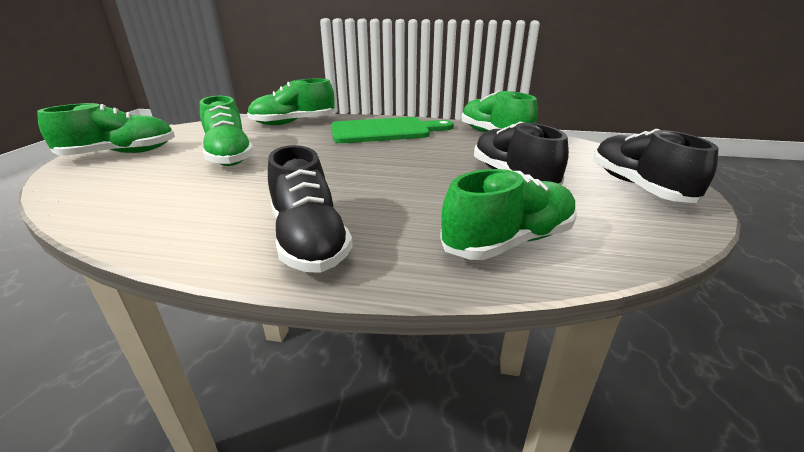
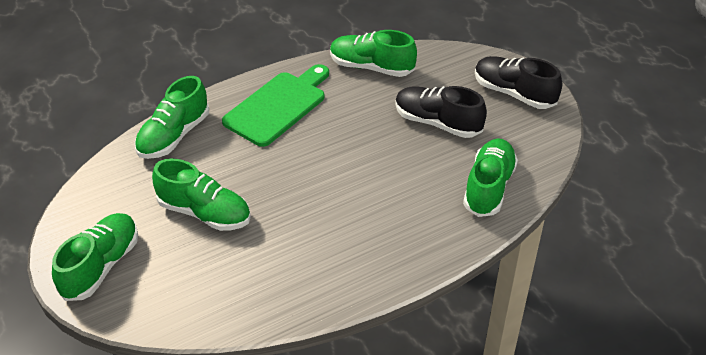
camera: 40 degrees left, 15 degrees up
(309, 240) = (392, 250): black shoe -> none

